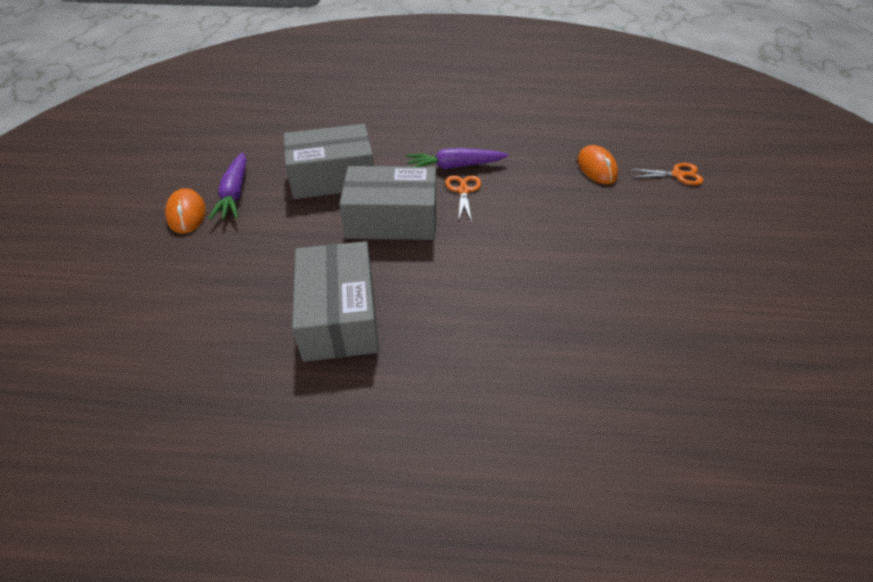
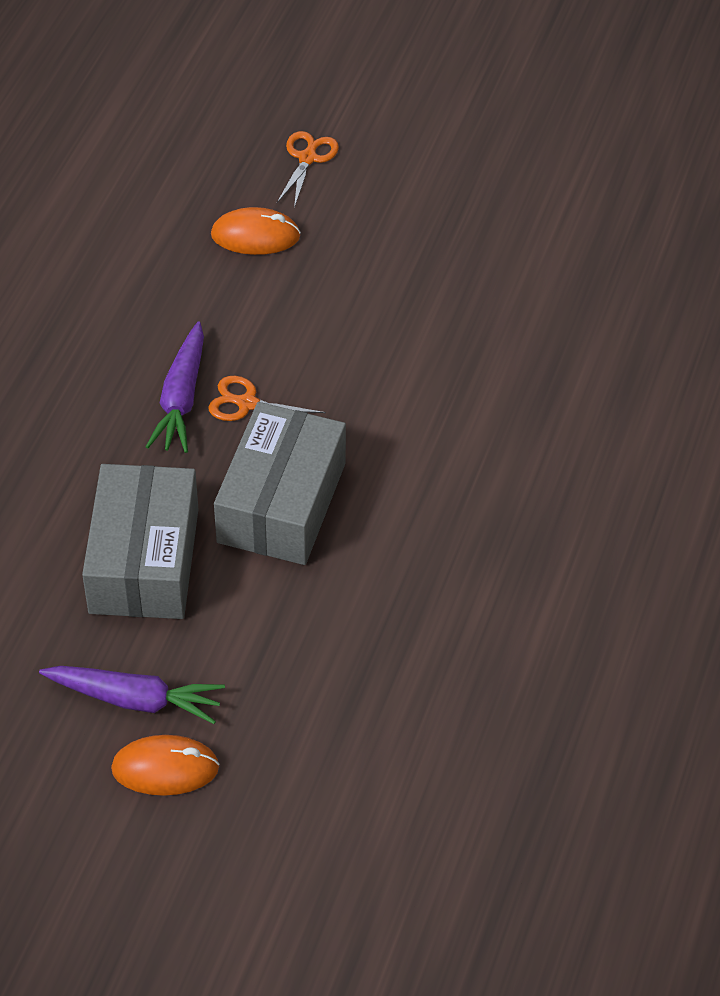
camera: 75 degrees left, 5 degrees up
(339, 316) = (455, 593): grey box -> none

